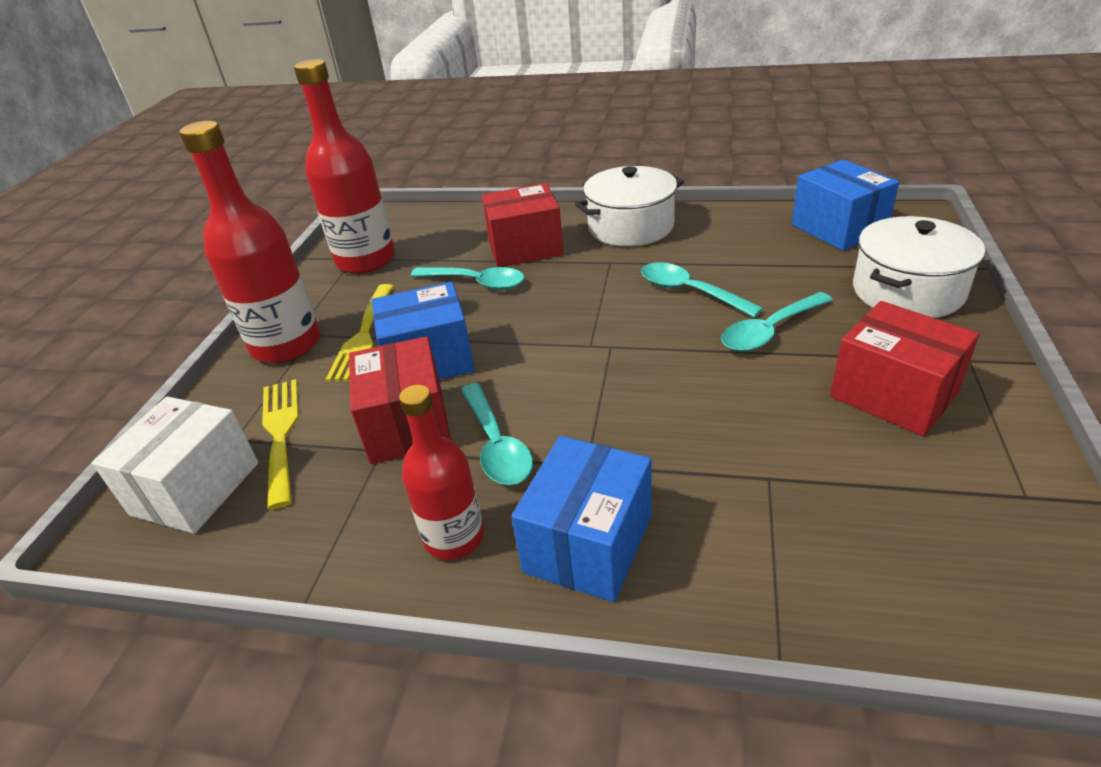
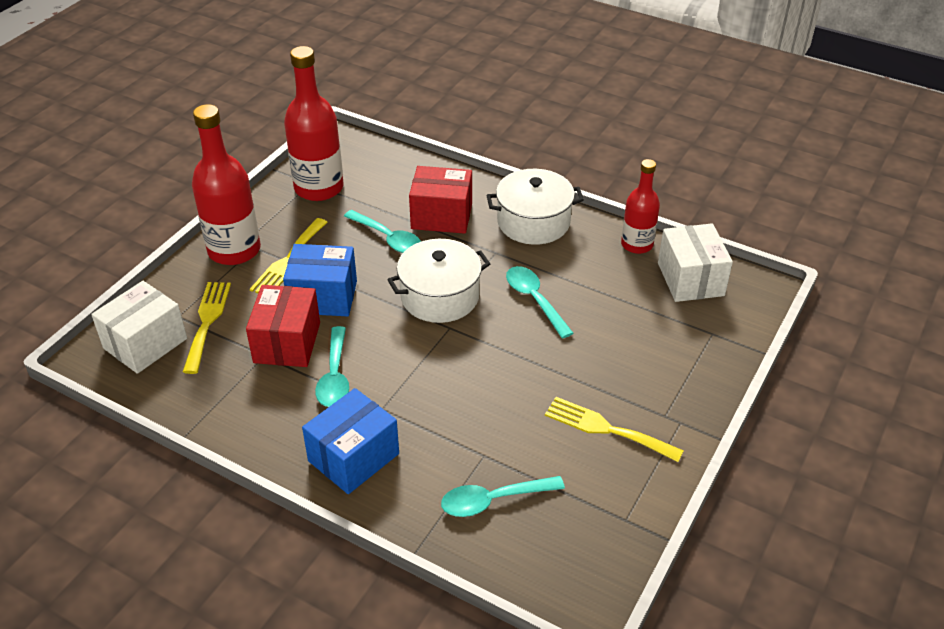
camera: 15 degrees right, 5 degrees up
(454, 537) = (280, 427): red bottle -> red bottle (637, 244)
(769, 331) = (565, 353): turquoise spoon -> turquoise spoon (493, 500)
(838, 228) = (690, 279): blue box -> white box
(893, 394) = (606, 429): red box -> yellow fork
(907, 291) = (690, 354): white pot -> white pot (440, 296)

